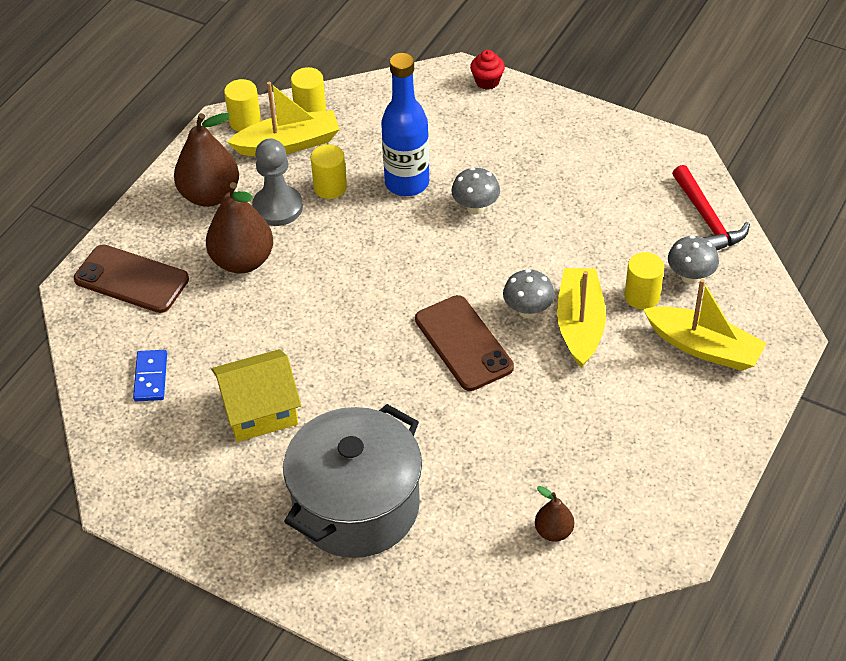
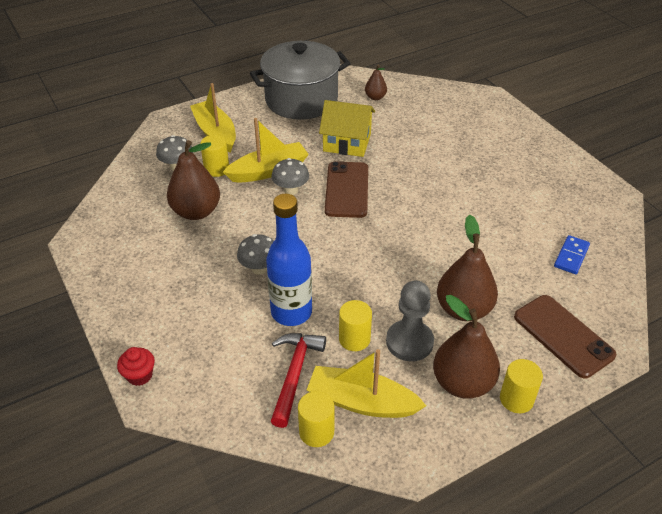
camera: 150 degrees left, 5 degrees down
(245, 121) = (387, 452): yellow cylinder -> yellow cylinder (516, 399)
(259, 410) = (502, 207): yellow house -> yellow house (347, 142)
(356, 506) = (470, 142): grey pot -> grey pot (301, 100)
(580, 324) = (268, 171): yellow boat -> yellow boat turned 150 degrees counterclockwise
(603, 234) = (196, 212): none -> brown pear
(707, 219) = (125, 191): red hammer -> red hammer (294, 374)

